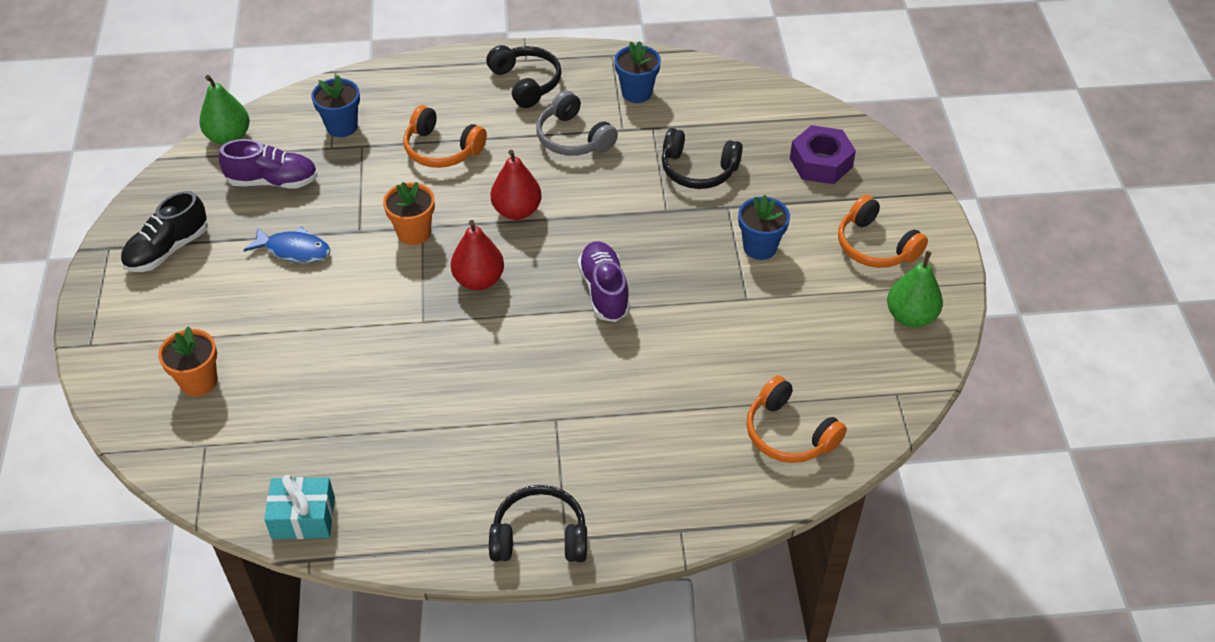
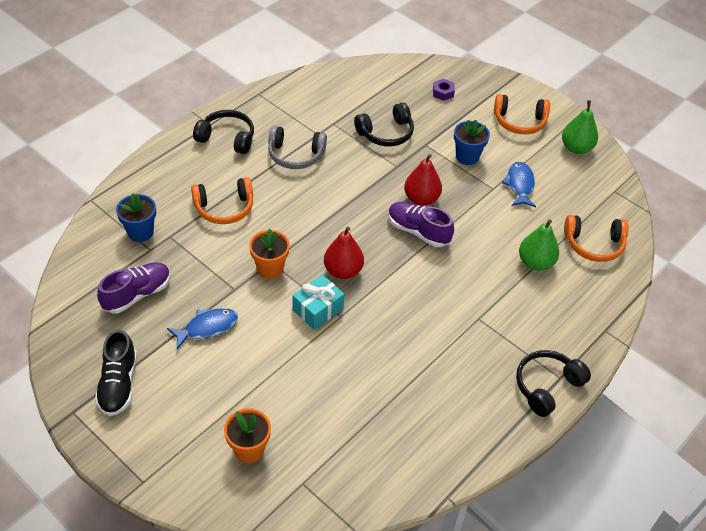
camera: 45 degrees left, 0 degrees up
(229, 137) = (67, 285): green pear -> green pear (535, 262)
(303, 518) = (414, 477): turquoise gift -> turquoise gift (318, 309)
(517, 211) = (315, 217): red pear -> red pear (421, 199)
(636, 92) = (300, 108): blue flower pot -> none
(783, 314) = (520, 185): none -> blue fish
(821, 163) = (443, 93): purple nut -> purple nut, size x0.54

